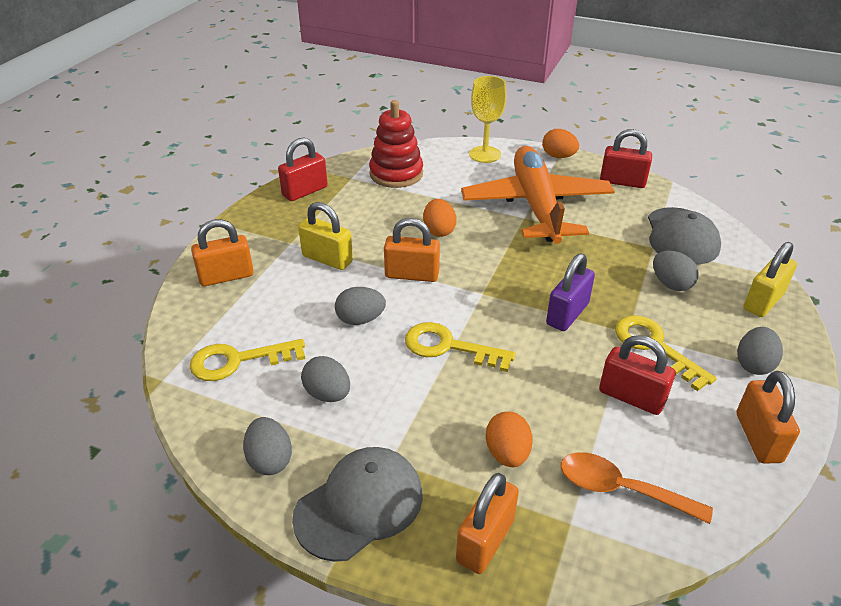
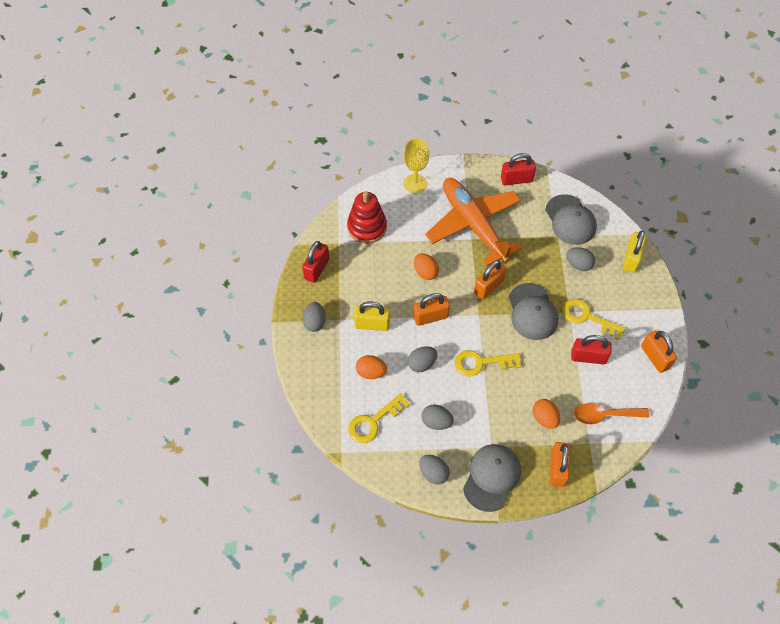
camera: 25 degrees left, 20 degrees up
(226, 276) = (320, 364): orange padlock -> orange padlock (488, 286)
(558, 156) = (464, 167): orange egg -> orange egg (371, 372)
(567, 314) = (532, 312): purple padlock -> grey cap
(753, 364) = (639, 309): grey egg -> grey egg (314, 322)

